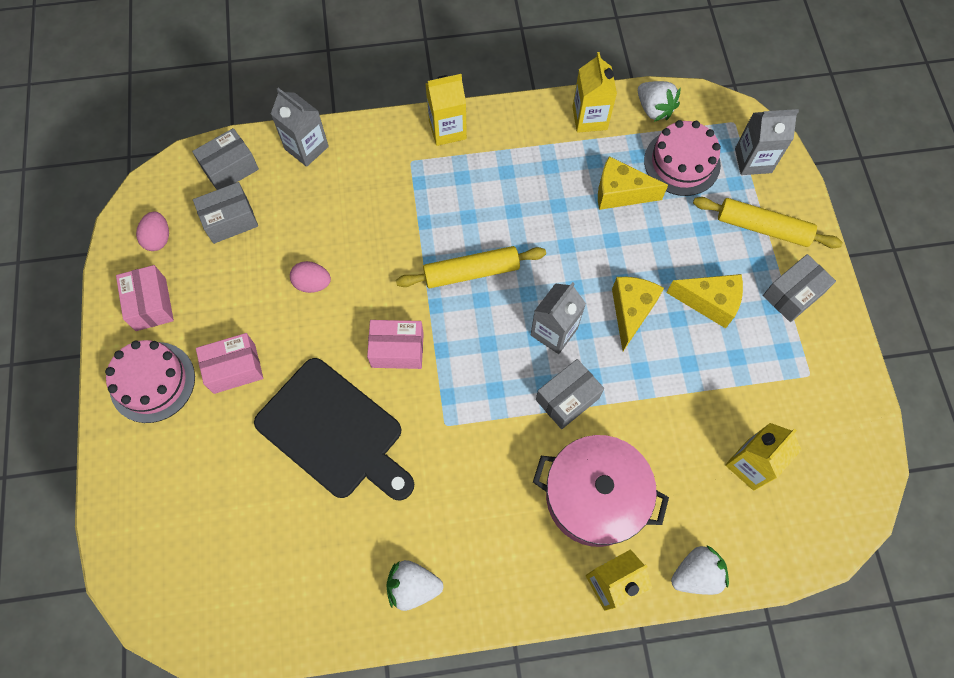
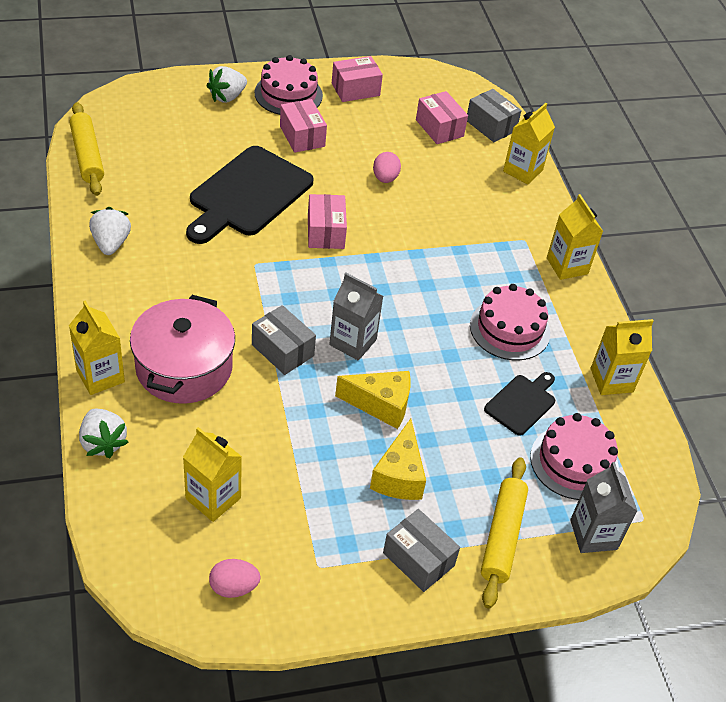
camera: 80 degrees right, 20 degrees down
(158, 238) = (415, 90): pink egg -> pink egg (234, 587)
(230, 220) = (439, 128): grey box -> pink box
(306, 148) = (522, 171): grey carton -> yellow carton
(471, 272) = (410, 282): yellow rolling pin -> yellow rolling pin (87, 156)
(531, 191) = (509, 329): none -> pink cake
(620, 193) = (522, 403): yellow cheese -> black cutting board
(654, 109) = (640, 440): white strawberry -> white strawberry (227, 97)

